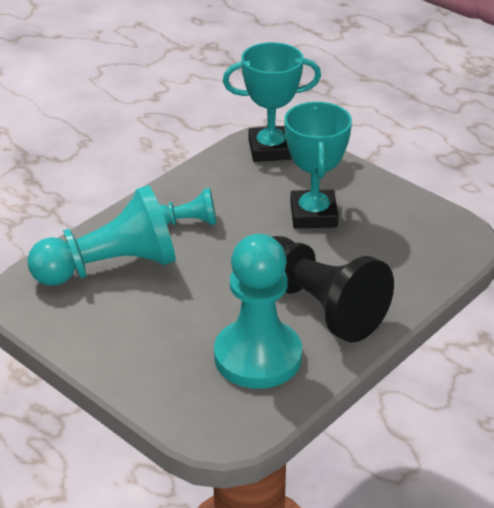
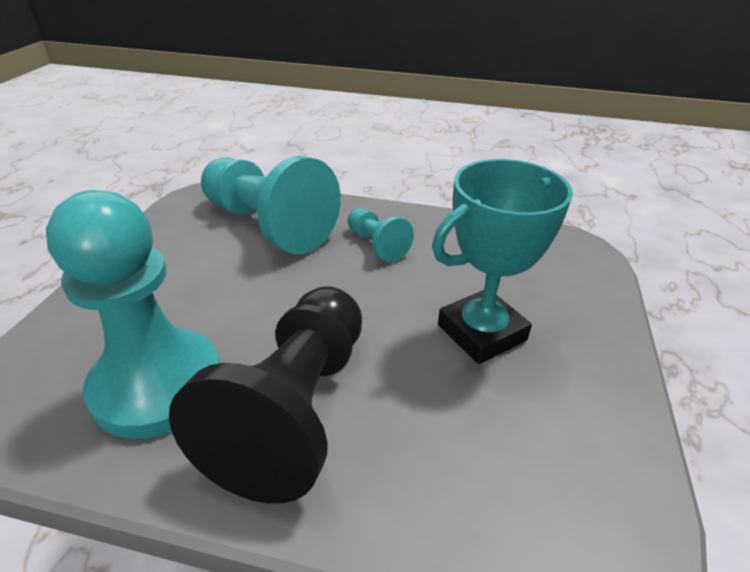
camera: 60 degrees right, 0 degrees up
(270, 149) = (562, 255): turquoise trophy -> none

